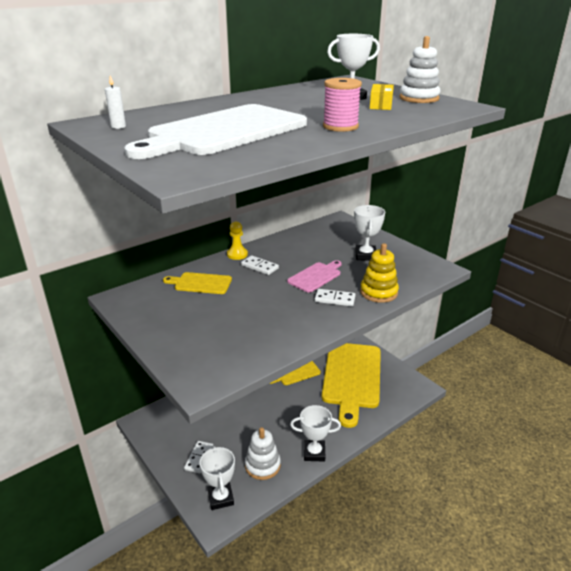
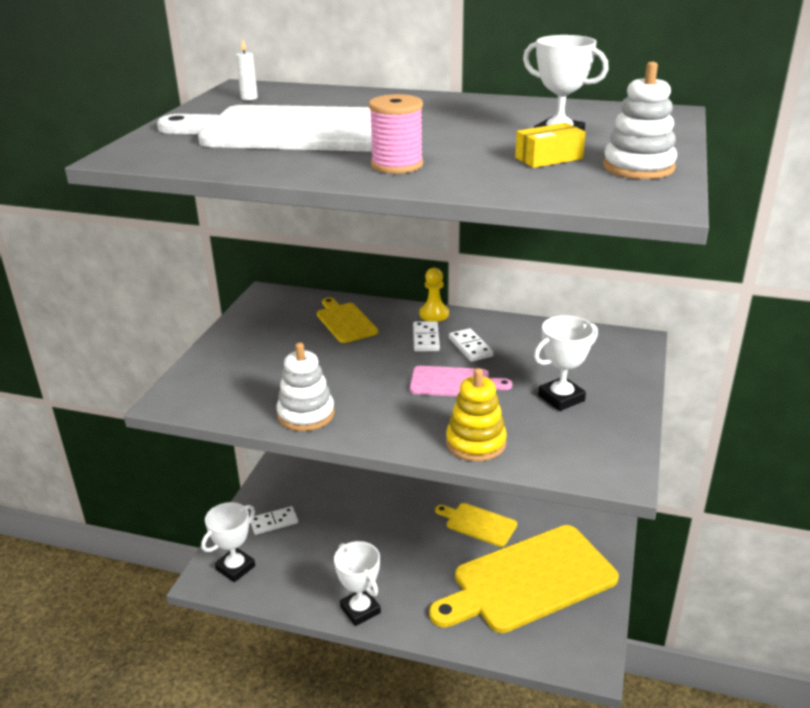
camera: 55 degrees right, 0 degrees up
(262, 465) = (304, 575): white stacking toy -> white stacking toy (306, 414)
(335, 299) = (417, 416): white domino -> white domino (470, 347)

